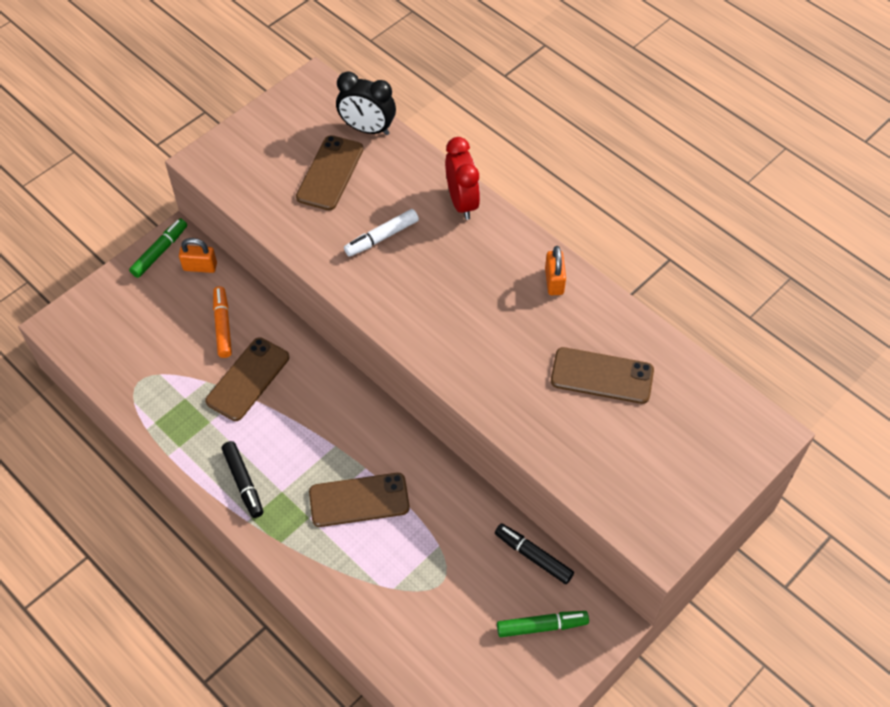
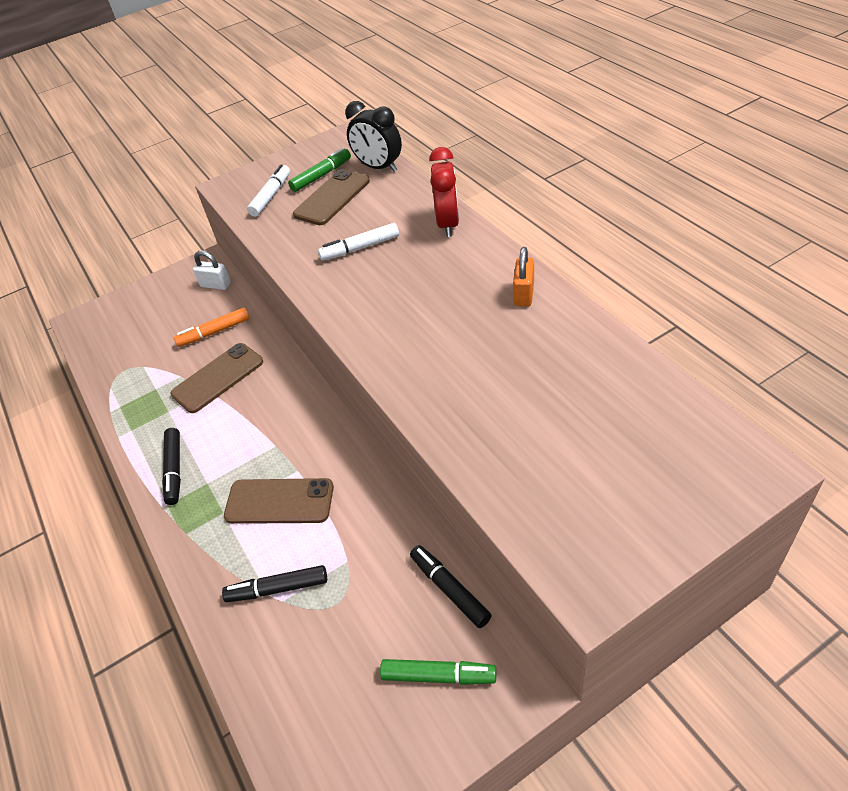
camera: 20 degrees right, 10 degrees down
(159, 252) = (187, 272): green marker -> green marker (321, 176)
(200, 267) = (216, 285): orange padlock -> white padlock
(223, 326) = (215, 332): orange marker -> orange marker turned 120 degrees counterclockwise
(261, 173) = (271, 196): none -> white marker
(386, 578) = (278, 588): none -> black marker
(602, 376) = (555, 387): brown phone -> none

